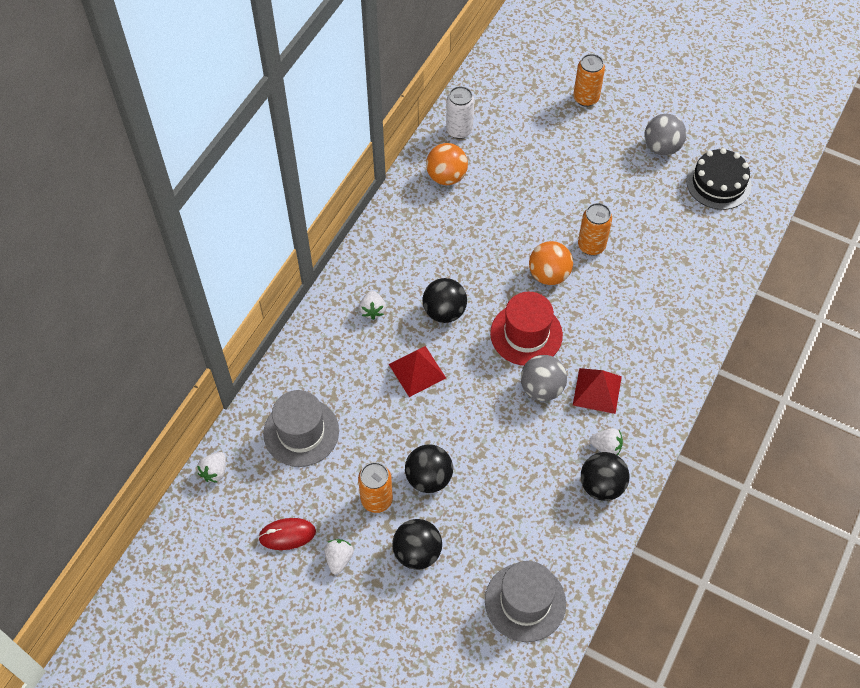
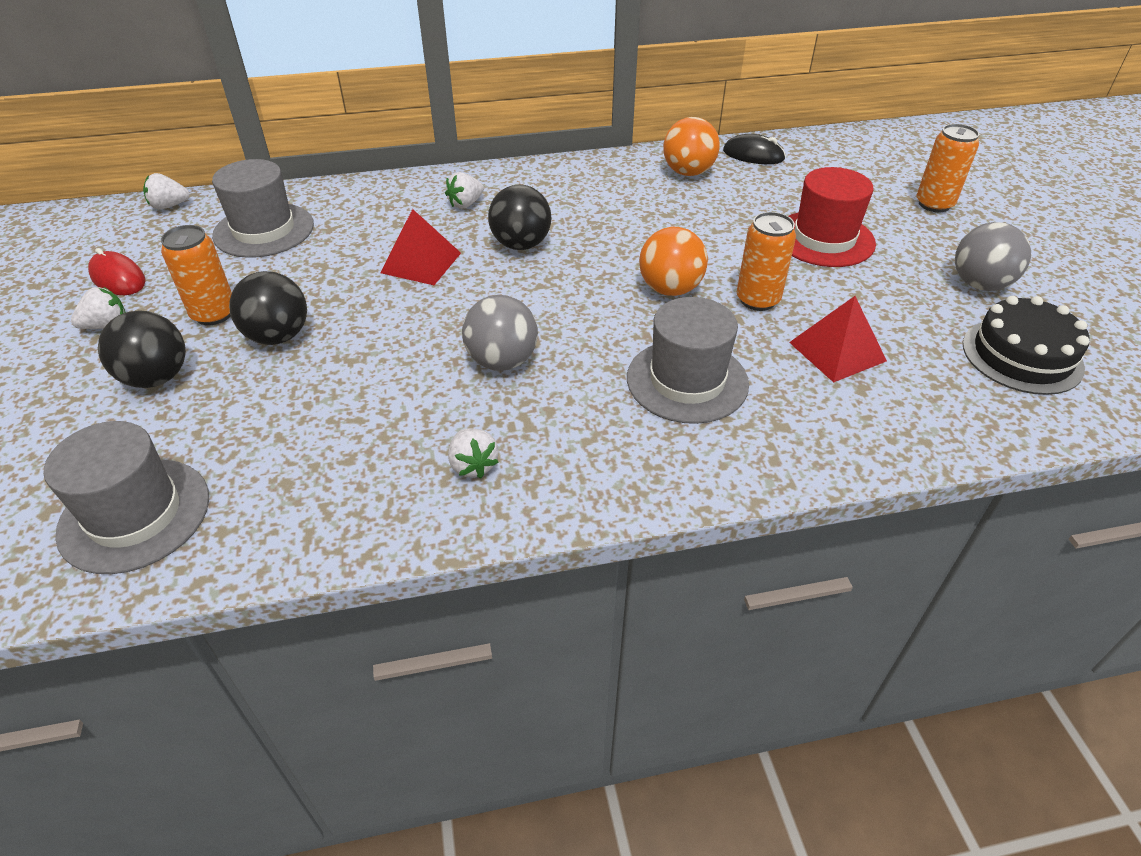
camera: 50 degrees right, 15 degrees down
(459, 130) = (753, 155): white can -> black mouse
(526, 334) = (565, 312): red hat -> red hat (824, 239)
(597, 390) = (555, 410): red pyramid -> red pyramid (837, 351)
(601, 485) = (403, 494): black ball -> none
(623, 323) = (687, 381): none -> grey hat

